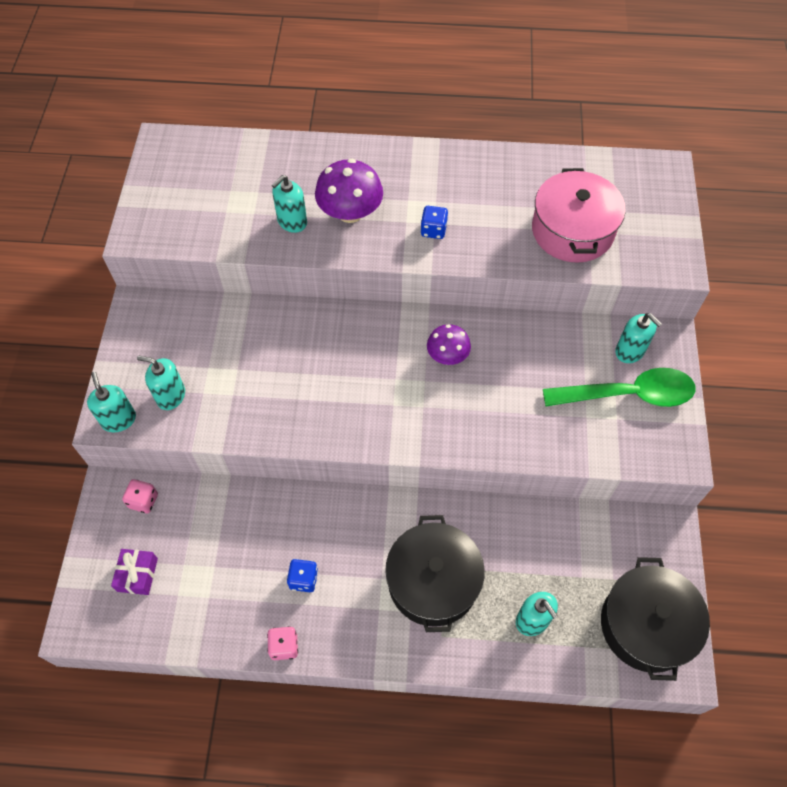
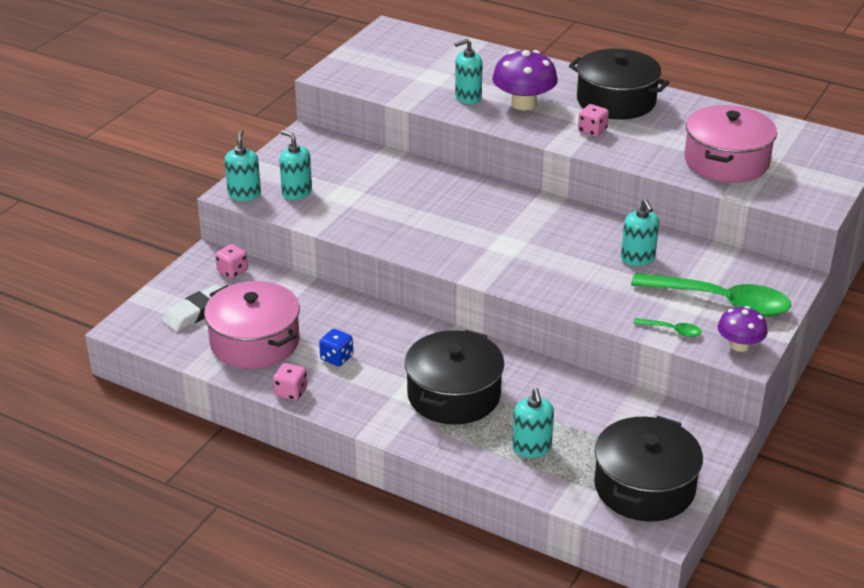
camera: 25 degrees right, 25 degrees down
(137, 574) = (197, 312): purple gift -> white eraser
(215, 592) = (255, 342): none -> pink pot
(433, 178) = (616, 101): none -> black pot
(433, 230) = (592, 131): blue dice -> pink dice
(447, 355) = (560, 232): purple mushroom -> purple mushroom (739, 345)
(607, 451) = (672, 330): none -> green spoon
(630, 351) = (744, 276): turquoise soap dispenser -> turquoise soap dispenser (637, 259)

